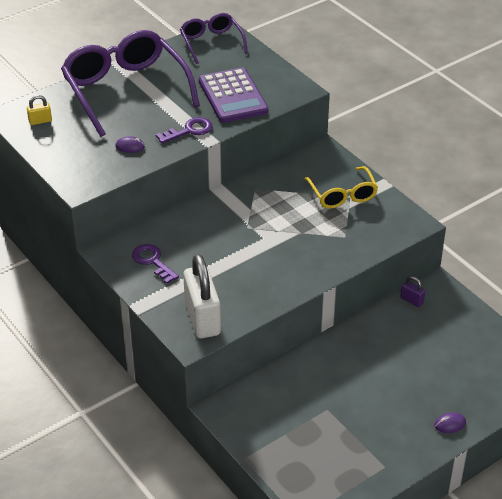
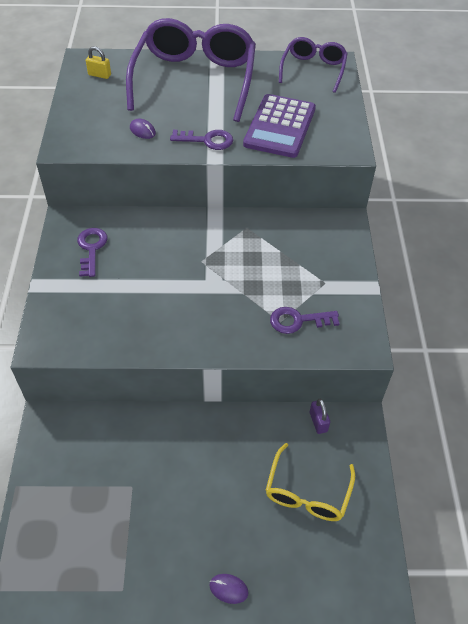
camera: 35 degrees right, 10 degrees up
(202, 318) = (73, 328): white padlock -> none
(342, 195) = (320, 277): yellow glasses -> yellow glasses (307, 493)
(356, 230) = (298, 321): none -> purple key

